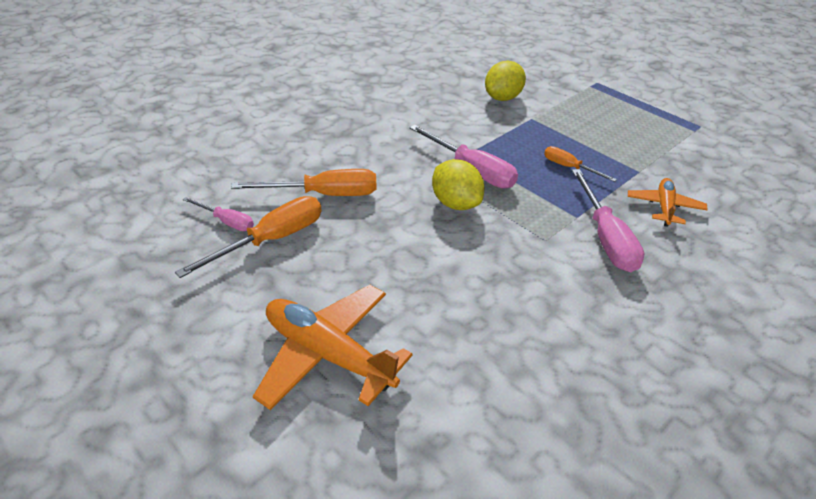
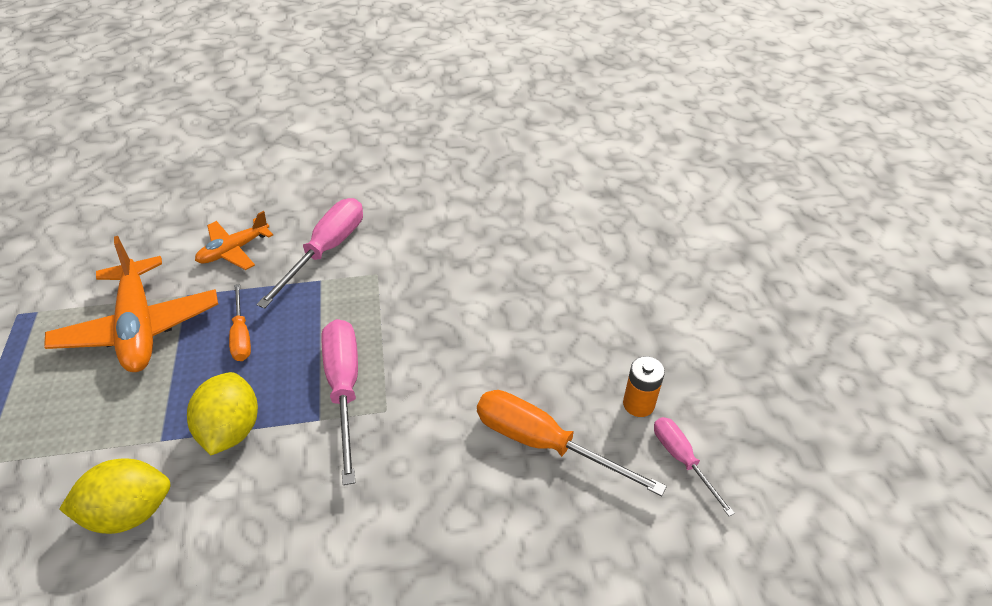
camera: 145 degrees left, 5 degrees up
(272, 240) = (638, 404): orange screwdriver -> orange battery
(328, 354) = (638, 269): orange plane -> orange plane (139, 327)
(456, 203) = (411, 352): yellow lemon -> yellow lemon (231, 429)

